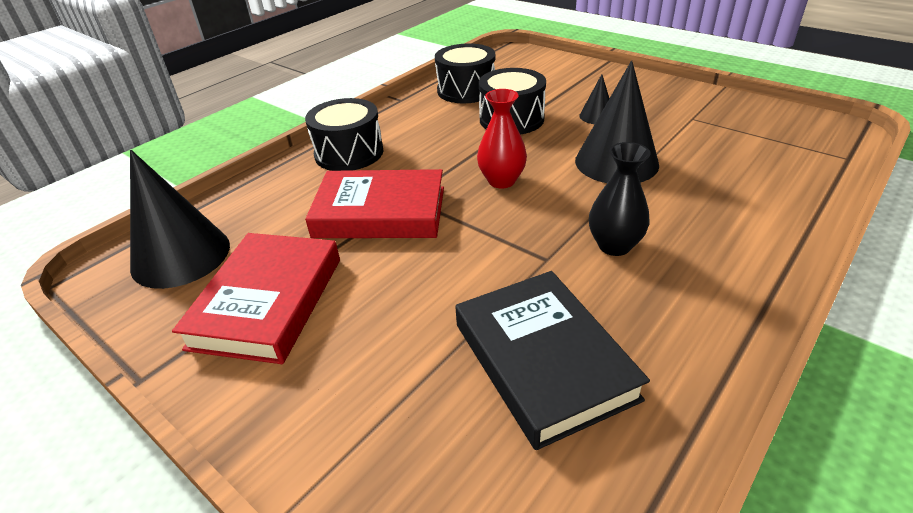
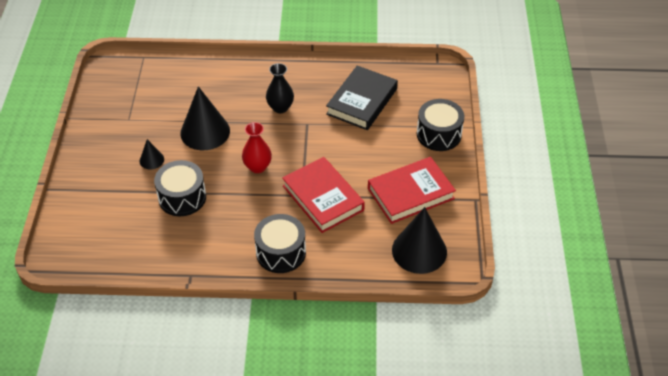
camera: 130 degrees left, 10 degrees up
(466, 90) = (151, 245): black drum -> black drum (438, 134)

